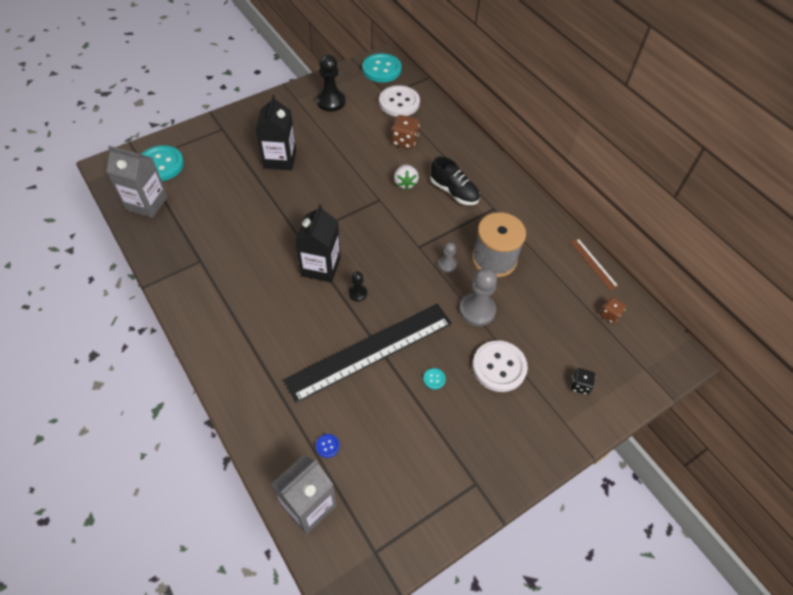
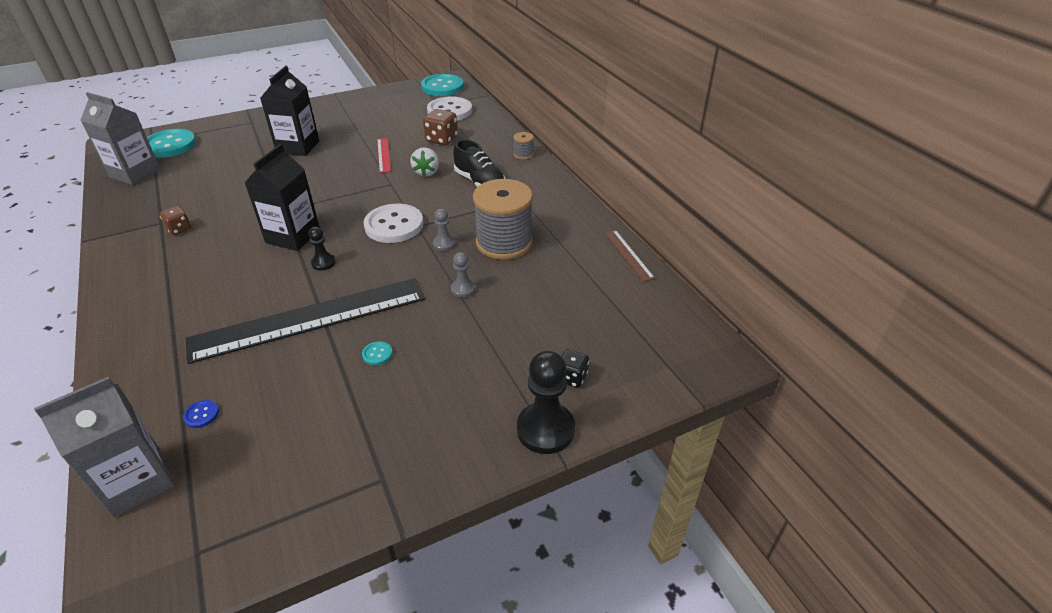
camera: 10 degrees right, 15 degrees down
(331, 101) = (376, 107): black pawn -> black pawn (545, 429)
(360, 164) = (383, 155): none -> red ruler
(477, 310) = (463, 289): grey pawn -> grey pawn, size x0.53
(481, 155) = (523, 154): none -> grey spool
(499, 367) = (468, 348): white button -> white button (394, 225)
(609, 315) = (635, 306): brown dice -> brown dice (179, 229)

